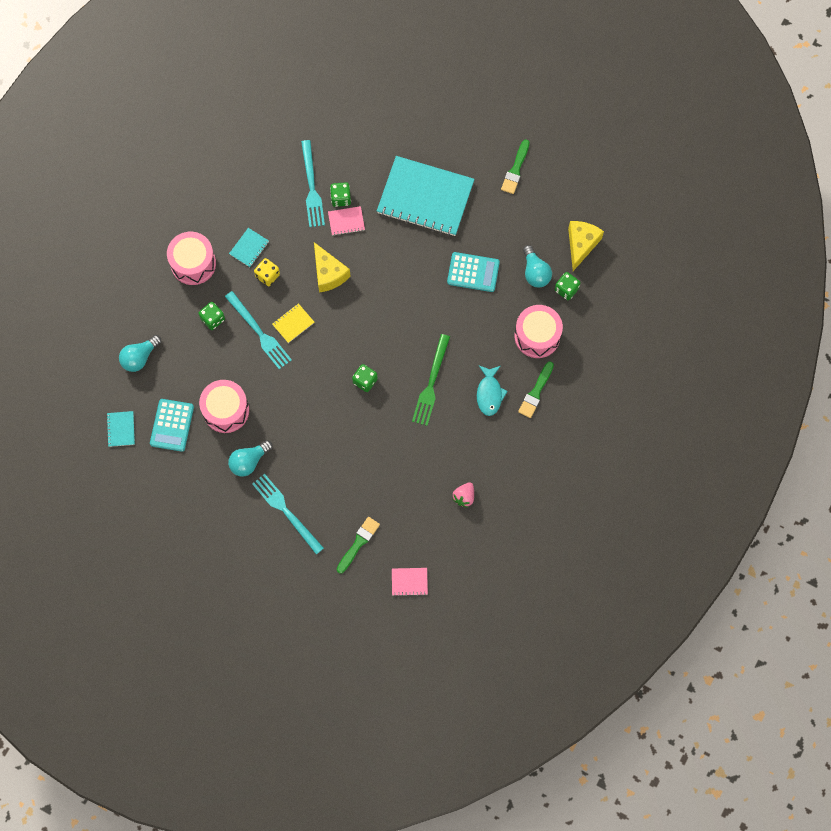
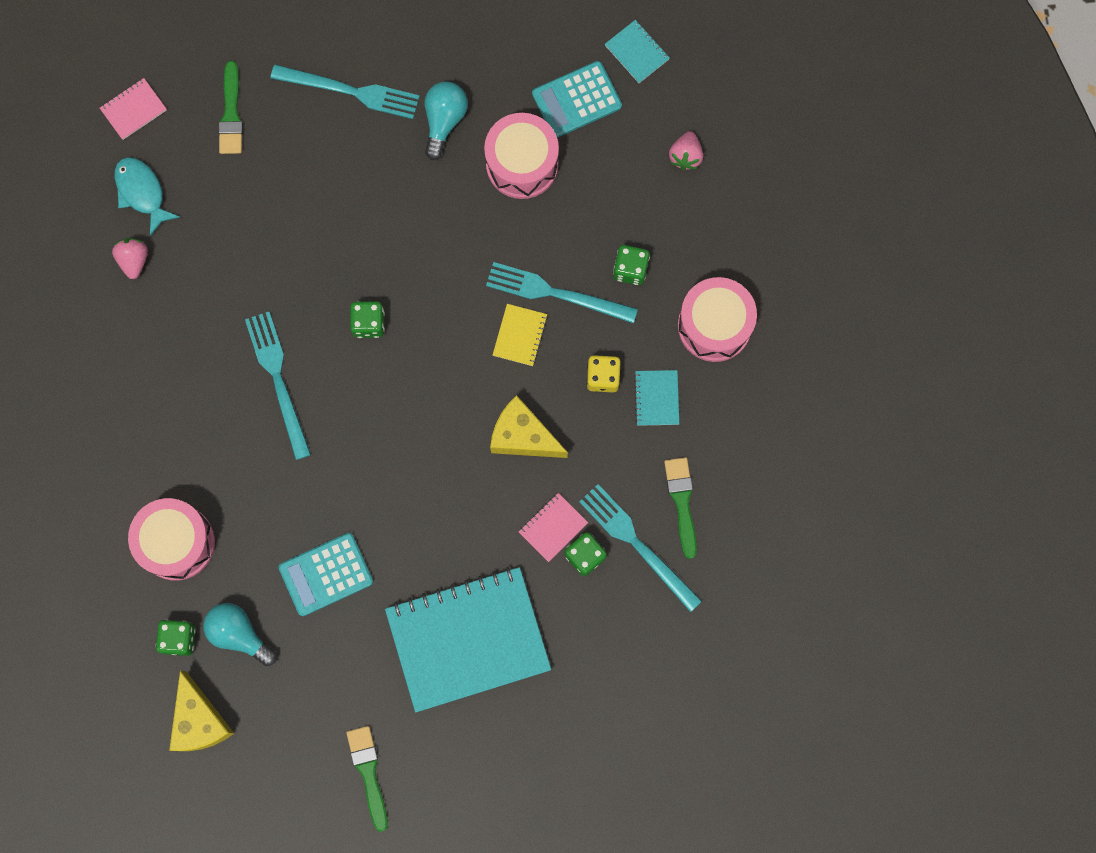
camera: 145 degrees right, 5 degrees up
(139, 357) = (685, 156): turquoise light bulb -> pink strawberry
(172, 425) = (576, 100): turquoise calculator -> turquoise calculator turned 90 degrees counterclockwise
(431, 383) = (278, 380): green fork -> turquoise fork
(489, 393) = (190, 418): turquoise fish -> turquoise fish (142, 192)
(536, 392) = (128, 463): green brush -> green brush (682, 502)

